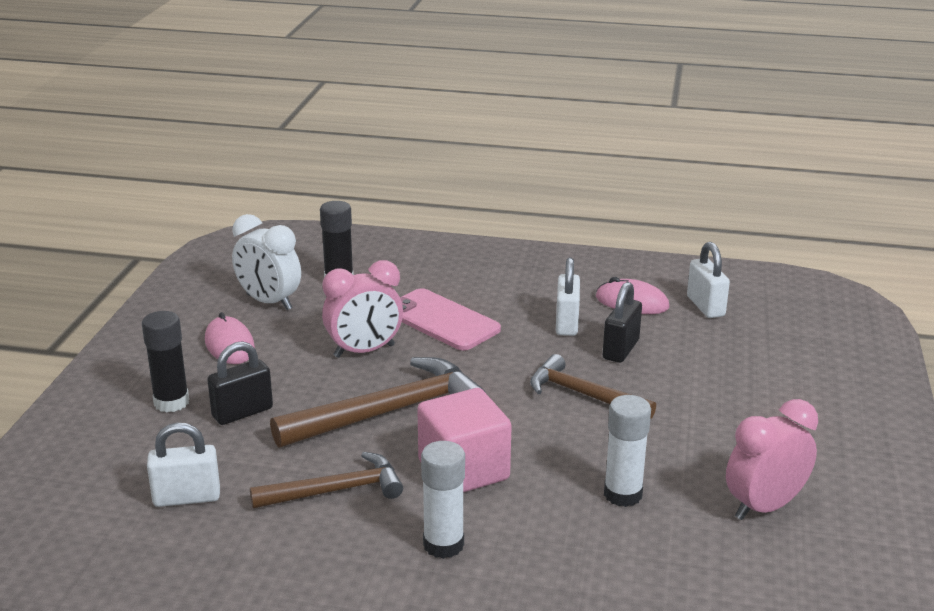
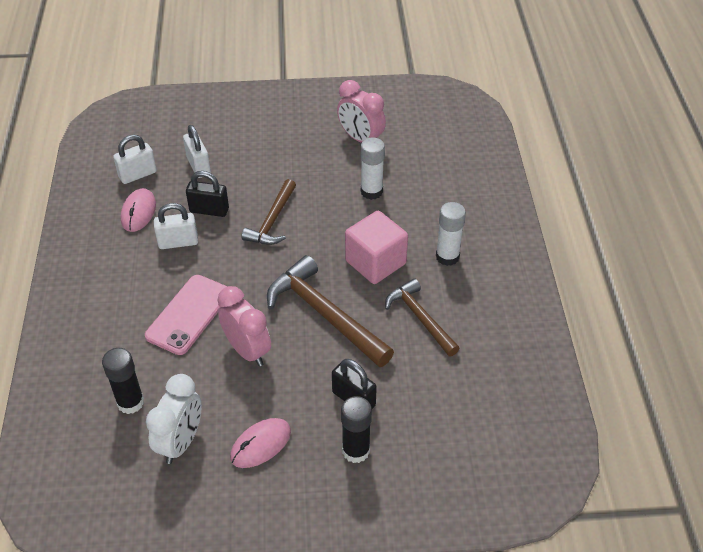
camera: 105 degrees left, 20 degrees up
(187, 498) = (460, 394): white padlock -> white padlock (198, 166)

